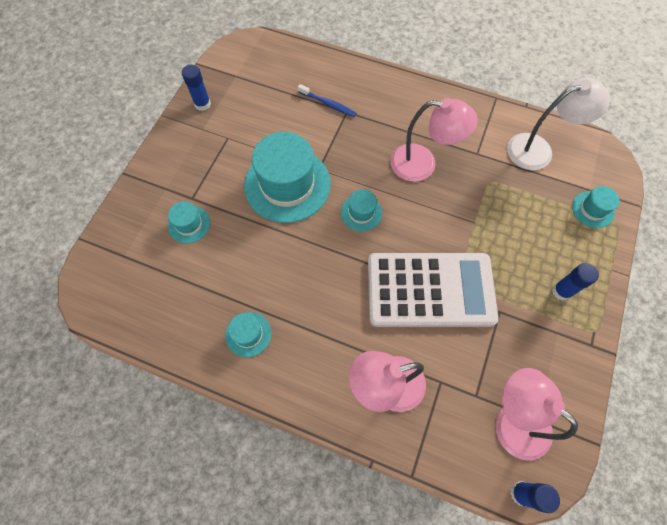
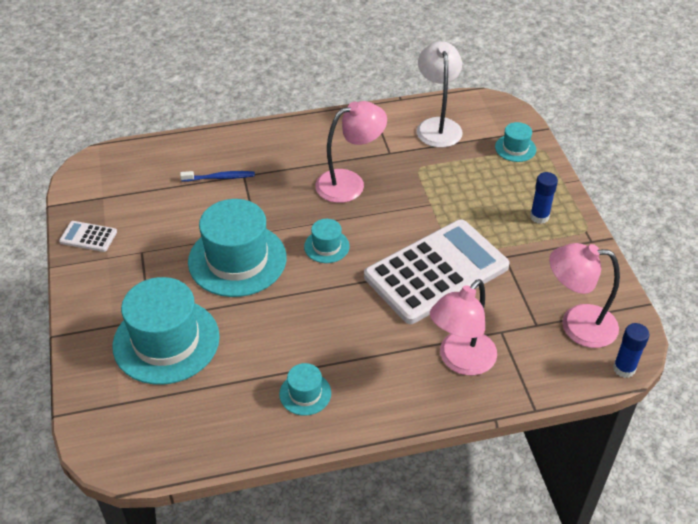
camera: 35 degrees left, 20 degrees down
(189, 224) = (166, 341): turquoise hat -> turquoise hat, size x2.14
(202, 104) = (88, 237): blue glue stick -> white calculator
(538, 149) = (437, 126): white lamp -> white lamp turned 45 degrees counterclockwise

